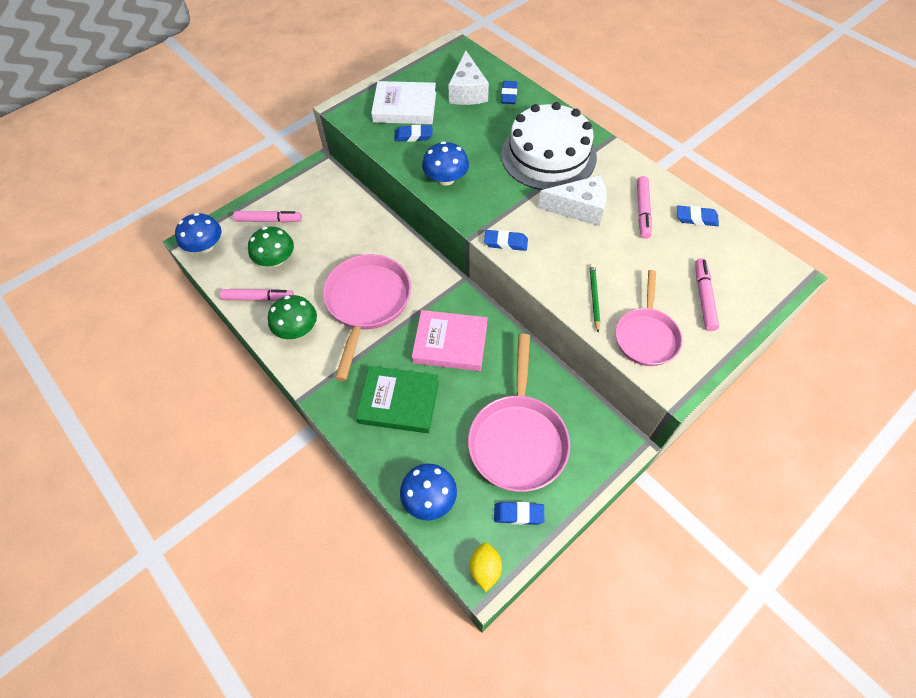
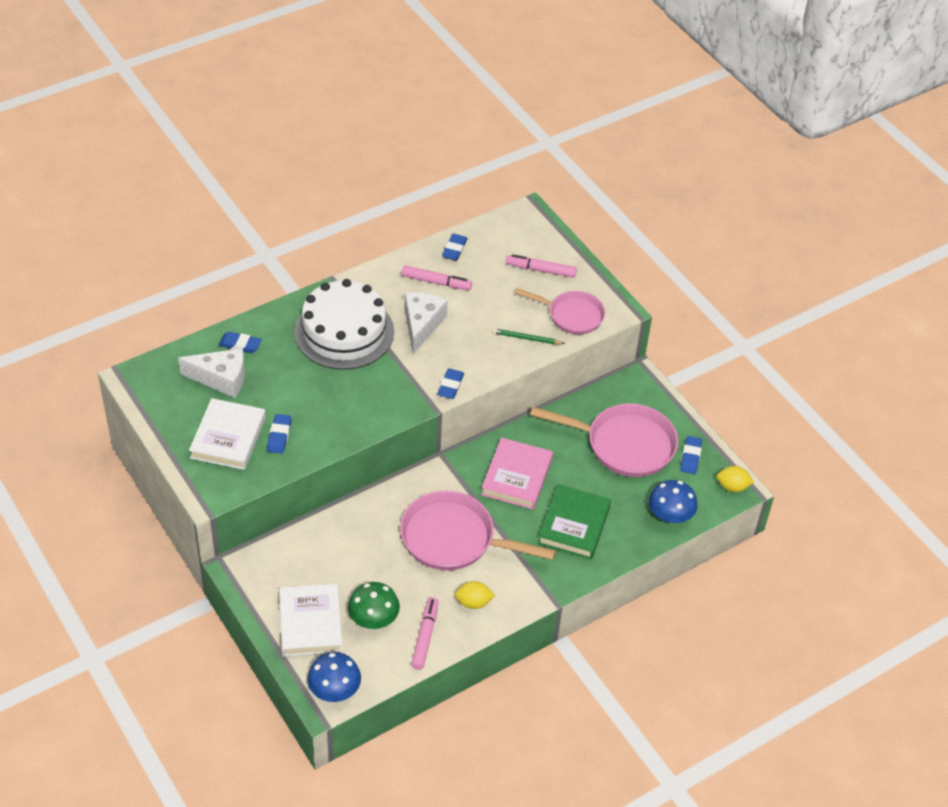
camera: 85 degrees left, 10 degrees down
(269, 220) = (310, 623): pink marker -> white book
(297, 329) = (473, 602): green mushroom -> yellow lemon
(446, 179) = (353, 418): blue mushroom -> none

